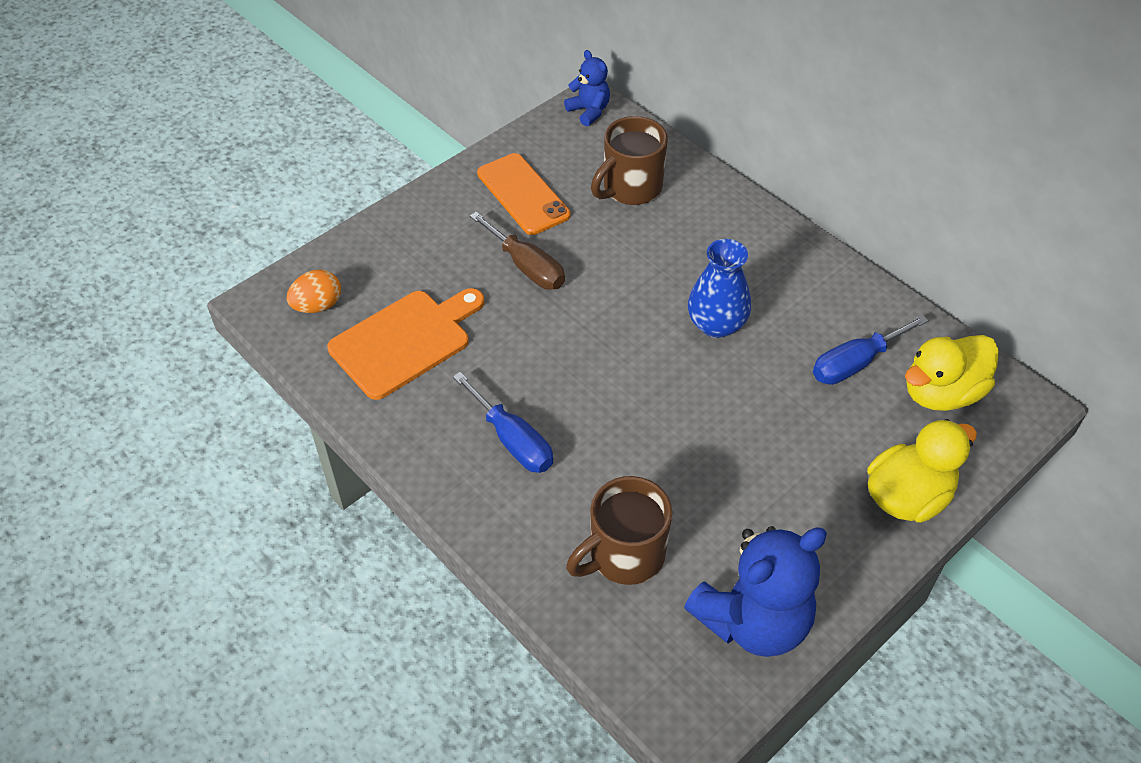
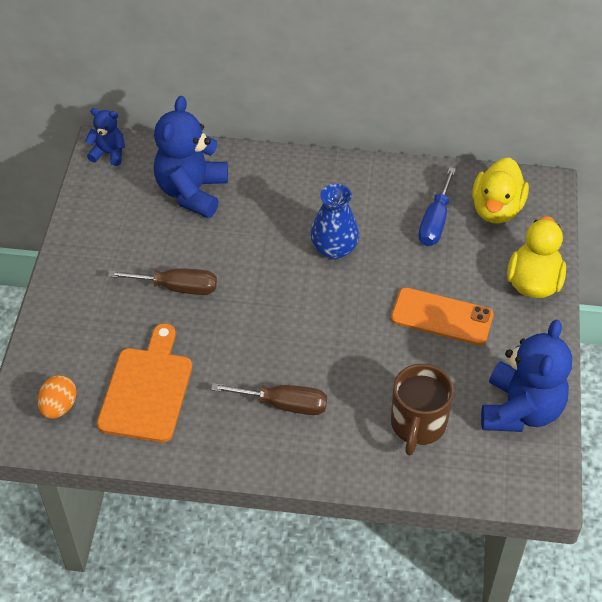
camera: 40 degrees left, 0 degrees up
(512, 440) = (284, 404): blue screwdriver -> brown screwdriver
(523, 194) = (123, 239): orange phone -> orange phone (442, 316)
(630, 188) = (192, 192): brown mug -> blue teddy bear

